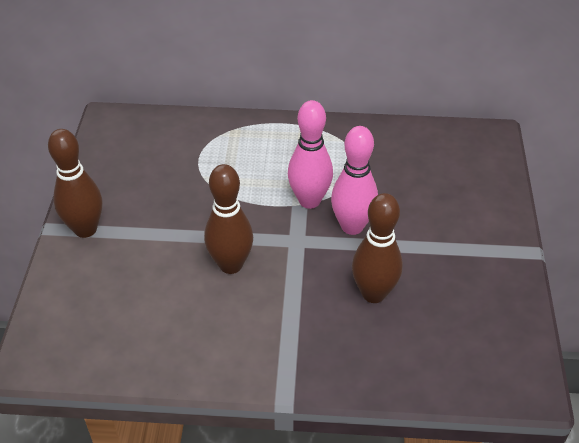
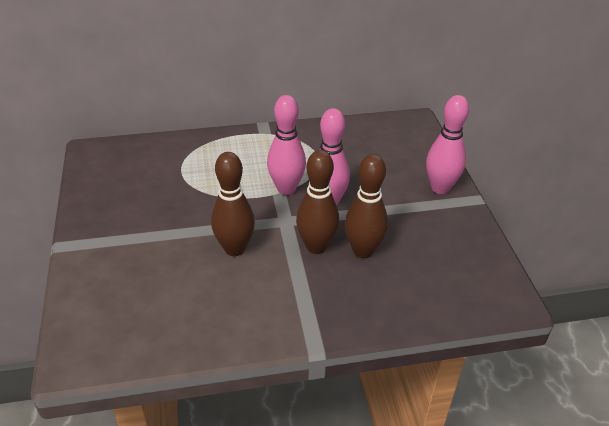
camera: 15 degrees left, 5 degrees down
(85, 229) = (94, 241): brown bowling pin -> brown bowling pin (316, 246)
(492, 230) = (440, 188): none -> pink bowling pin

